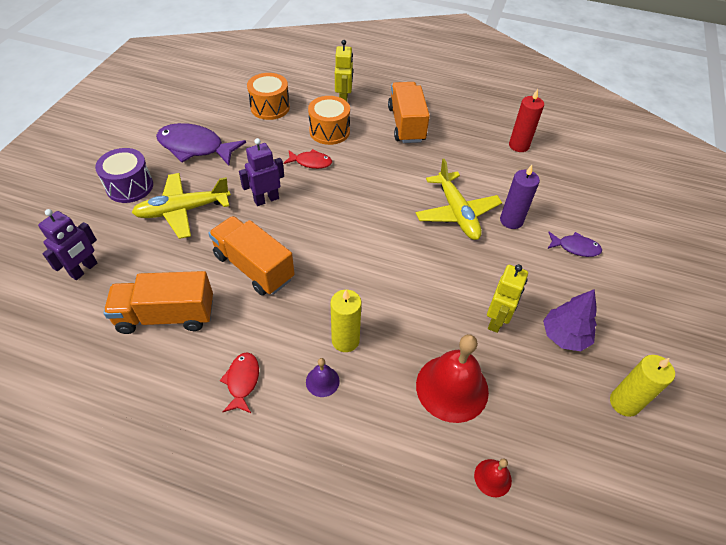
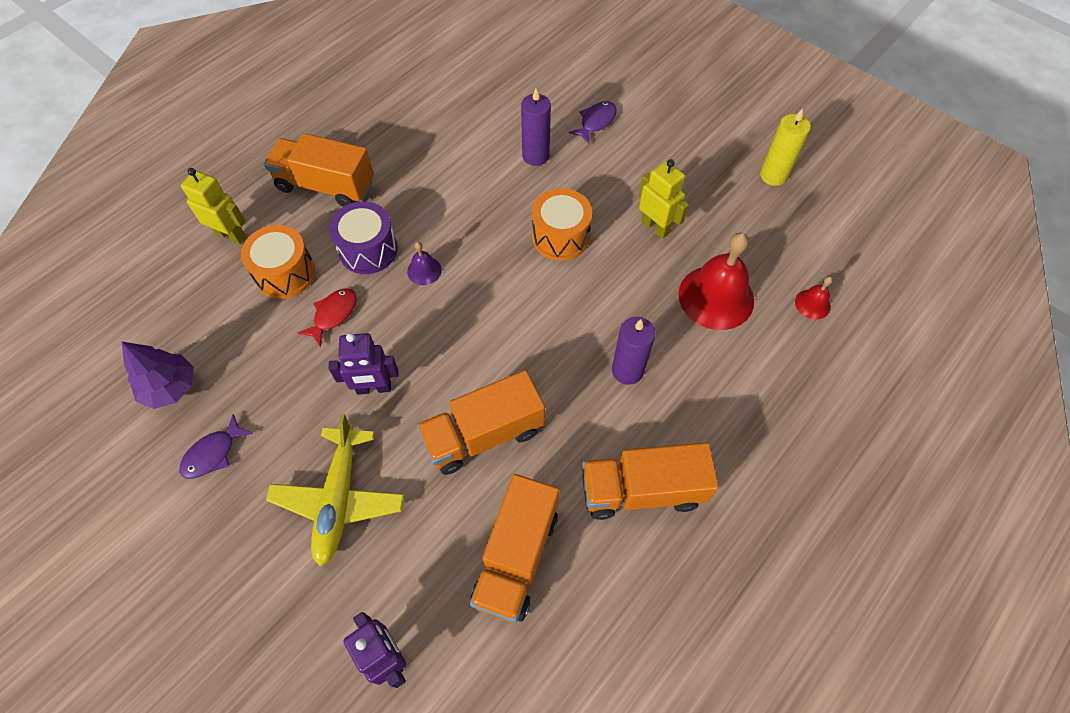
camera: 65 degrees left, 10 degrees up
(130, 186) = (247, 565): purple drum -> purple drum (368, 250)
(195, 147) = (213, 453): purple fish -> purple fish, size x0.53
(242, 381) = (642, 490): red fish -> orange truck
(266, 199) = (374, 388): purple robot -> purple robot turned 90 degrees counterclockwise
(270, 107) = (185, 330): orange drum -> orange drum (560, 236)
(322, 381) = (669, 409): purple bell -> purple bell (424, 270)
(345, 340) = (627, 370): yellow candle -> purple candle
(457, 213) = (501, 198): yellow plane -> none
(519, 145) = (429, 96): red candle -> none
(564, 336) = (693, 183): purple tree -> purple tree (170, 387)

